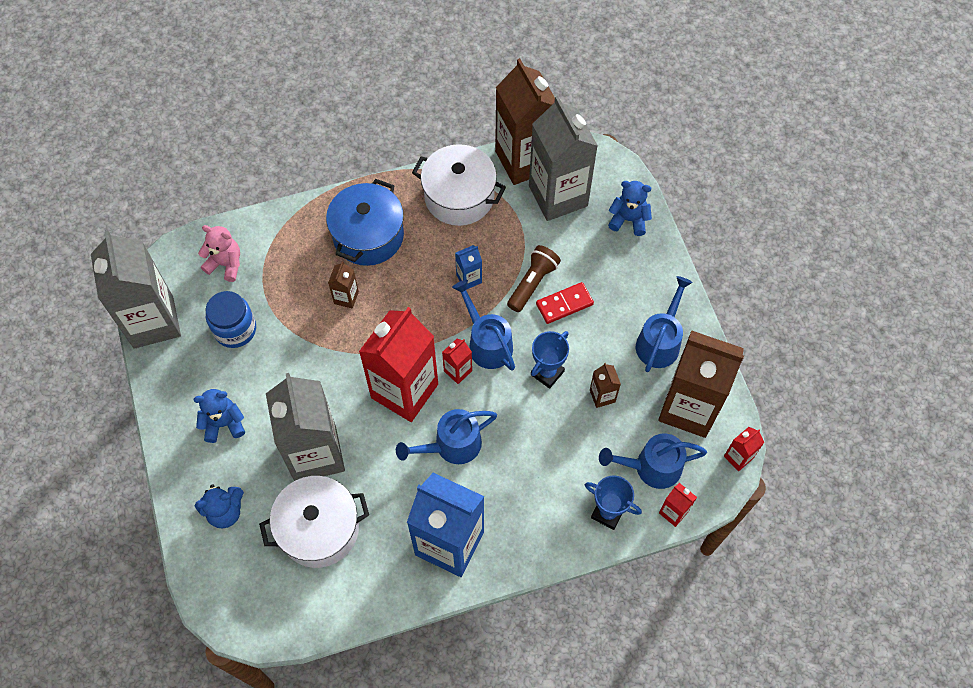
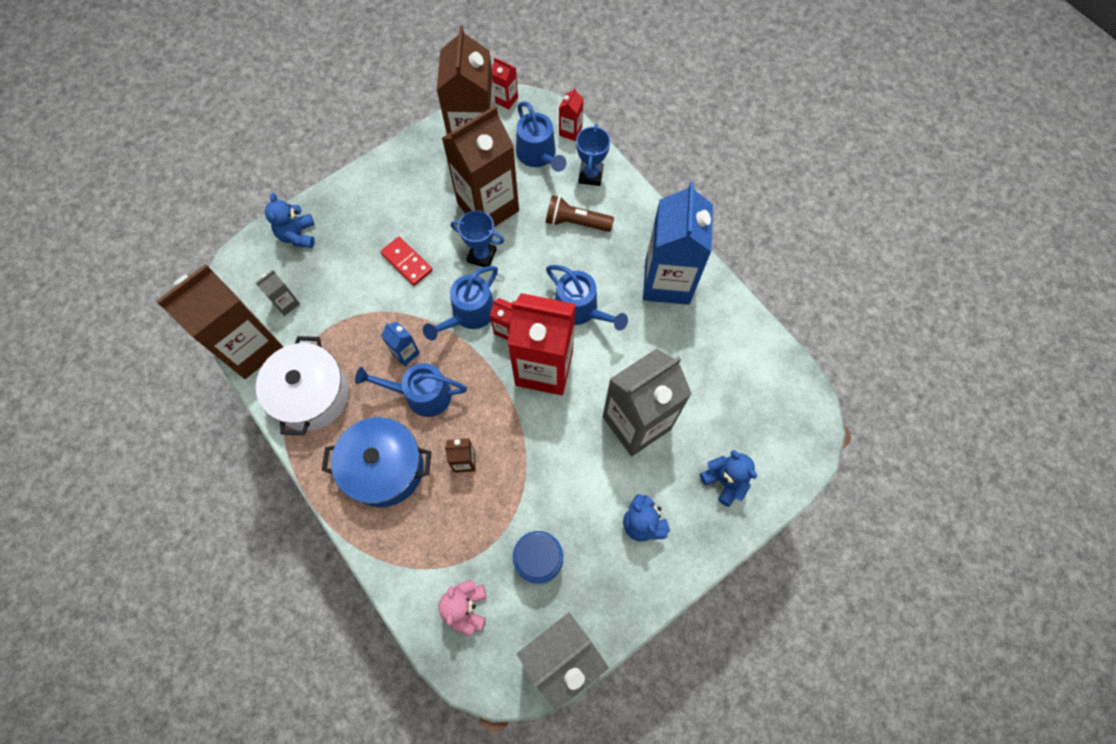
camera: 110 degrees left, 5 degrees up
(319, 529) = (703, 391): white pot -> none
(532, 283) = (393, 295): brown flashlight -> brown flashlight (576, 222)
(558, 196) = (286, 303): grey carton -> grey carton, size x0.42
(602, 396) = (488, 207): brown carton -> brown carton, size x2.40
(660, 341) = (419, 178): blue watering can -> blue watering can (421, 395)

